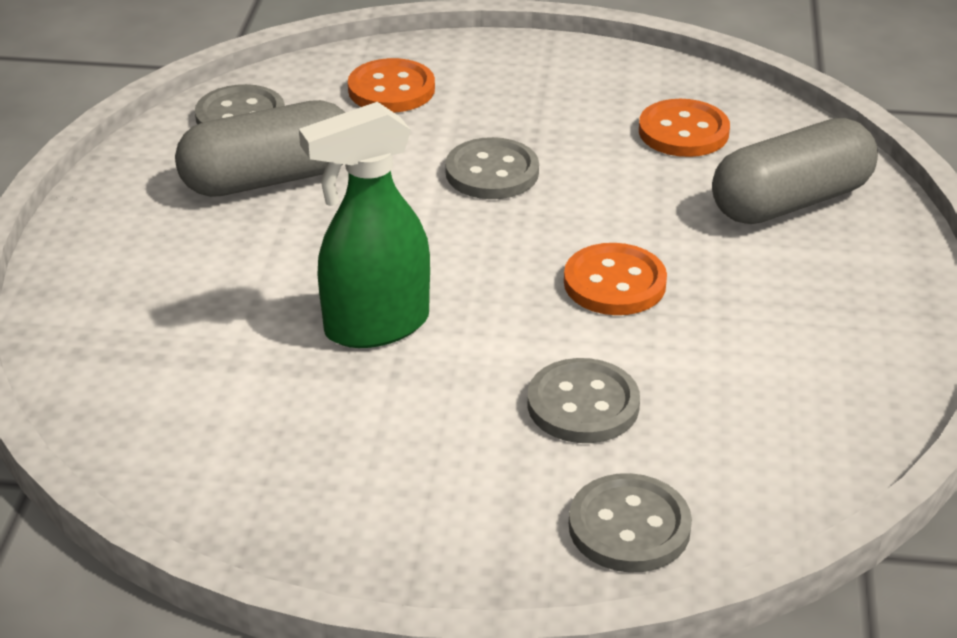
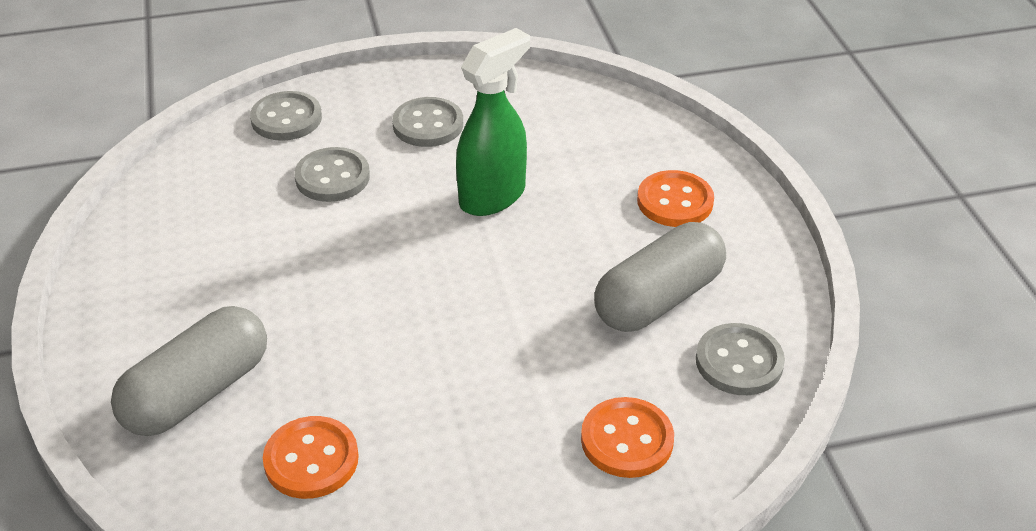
camera: 160 degrees right, 5 degrees up
(492, 172) = (476, 356): grey button -> grey button (428, 125)
(614, 283) = (335, 270): orange button -> orange button (675, 201)

